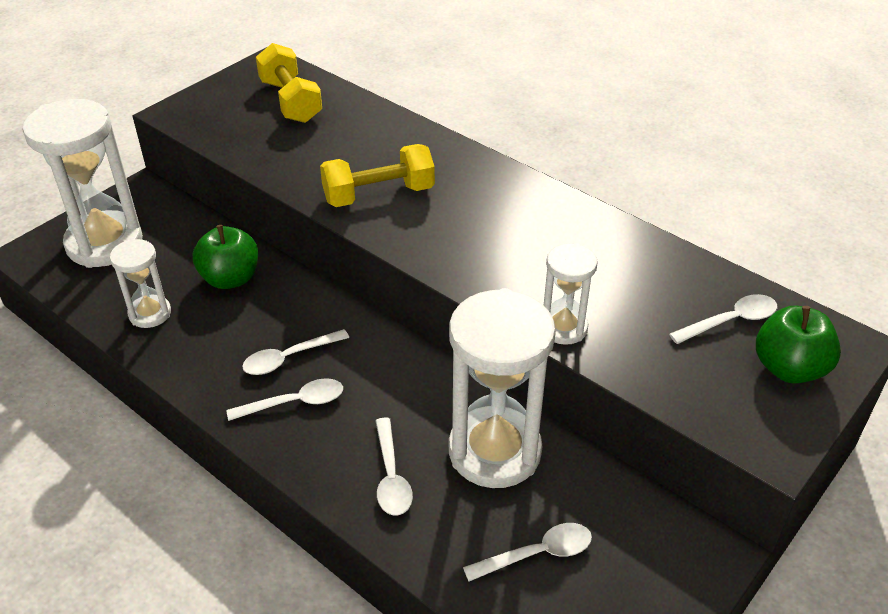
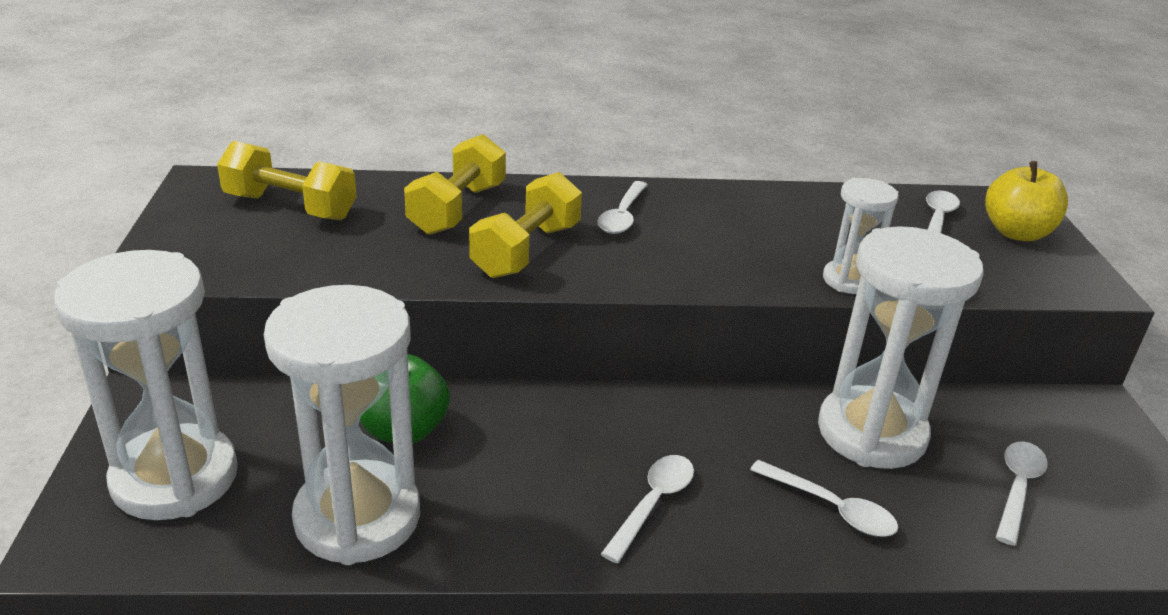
camera: 45 degrees left, 10 degrees down
(150, 313) = (357, 517): white hourglass -> white hourglass, size x1.94
(289, 358) = (584, 468): white spoon -> white spoon (622, 216)
(381, 145) = (457, 209): none -> yellow dumbbell
(789, 368) = (1016, 233): green apple -> yellow apple

